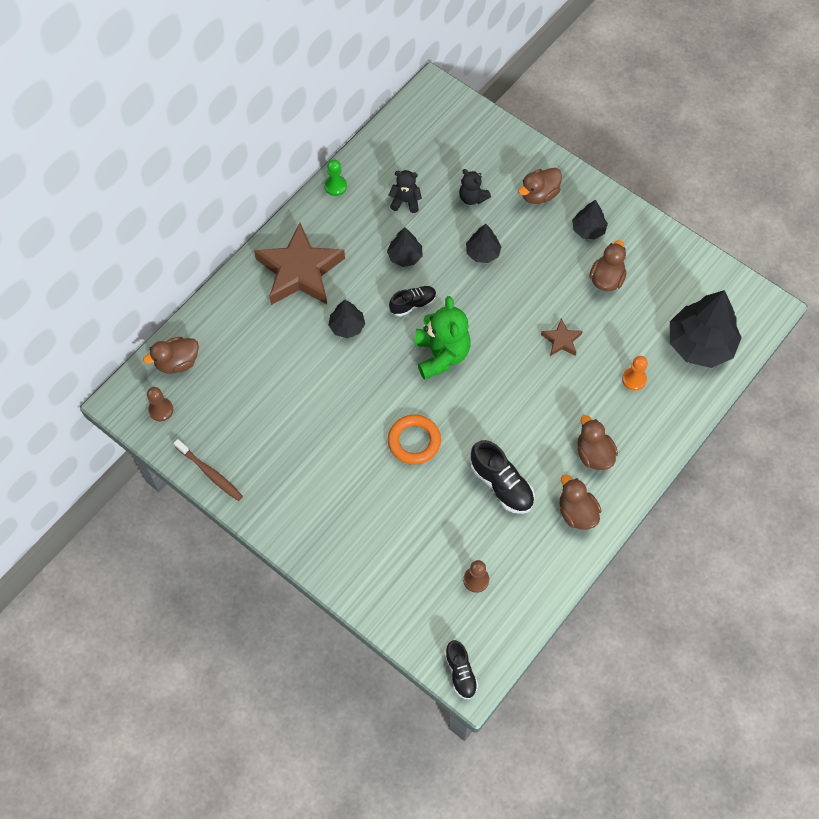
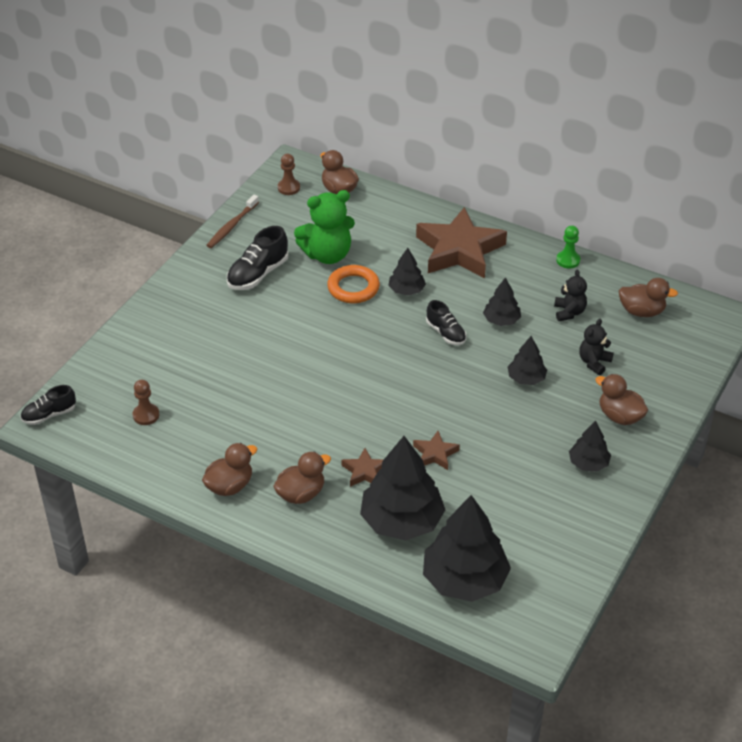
camera: 80 degrees right, 20 degrees down
(414, 441) = (289, 353): orange ring -> orange ring (353, 288)
(441, 355) = (392, 361): green teddy bear -> green teddy bear (327, 254)
(501, 484) = (252, 423): black shoe -> black shoe (258, 274)
(574, 399) = (364, 471): none -> brown star
(606, 279) = (527, 485): brown duck -> brown duck (642, 311)
(634, 379) = (402, 521): orange pawn -> black tree

